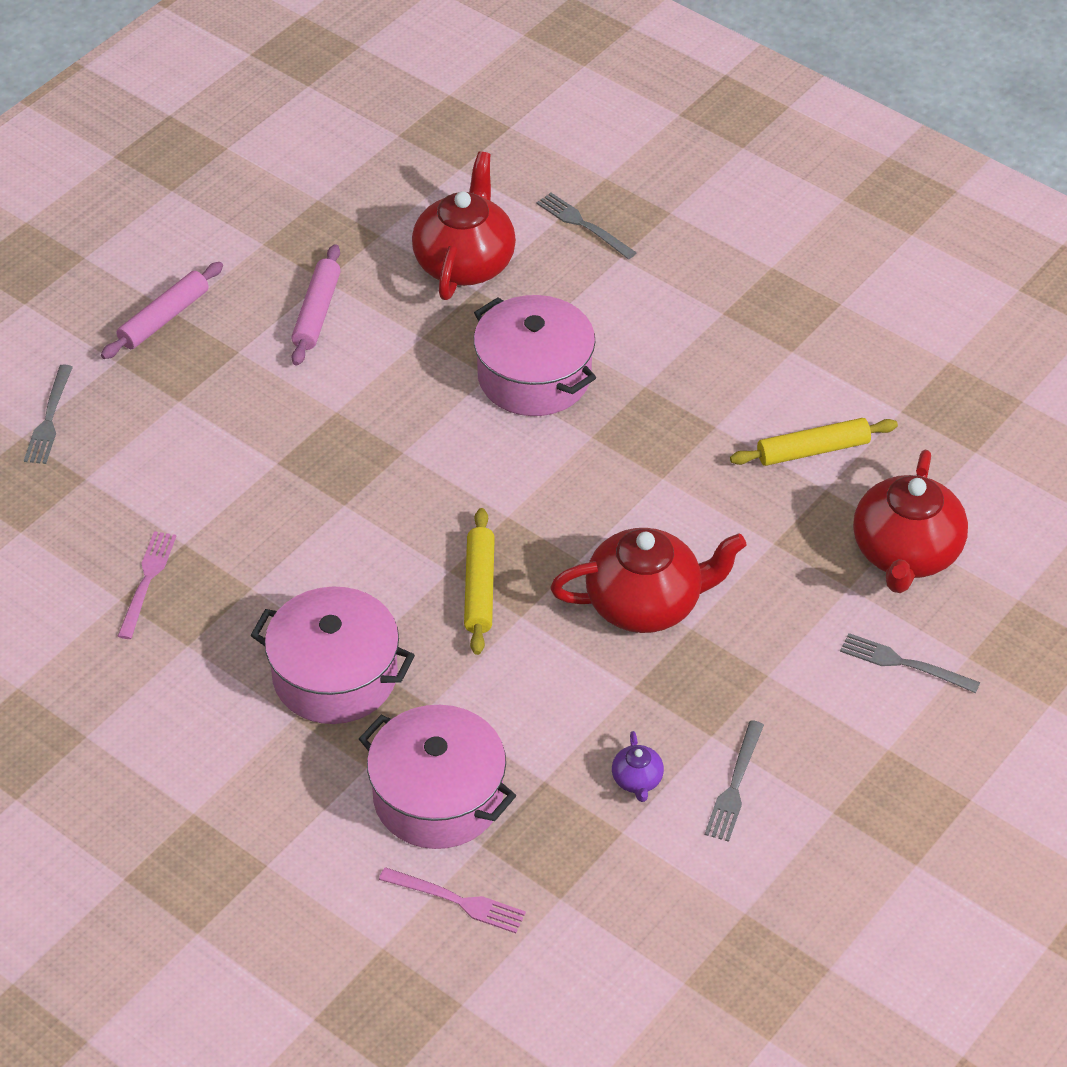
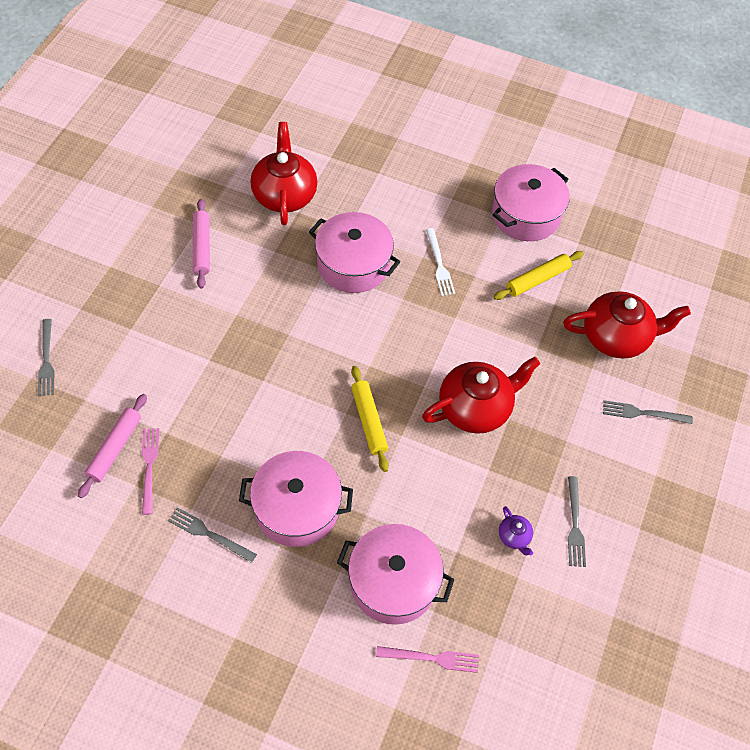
camera: 20 degrees left, 10 degrees up
(164, 318) = (103, 271): pink rolling pin -> pink rolling pin (114, 448)
(583, 225) = (348, 156): grey fork -> grey fork (209, 534)
(666, 401) = (439, 265): none -> white fork
(831, 356) = (525, 215): none -> pink pot
(905, 553) = (616, 337): red teapot -> red teapot turned 90 degrees counterclockwise

